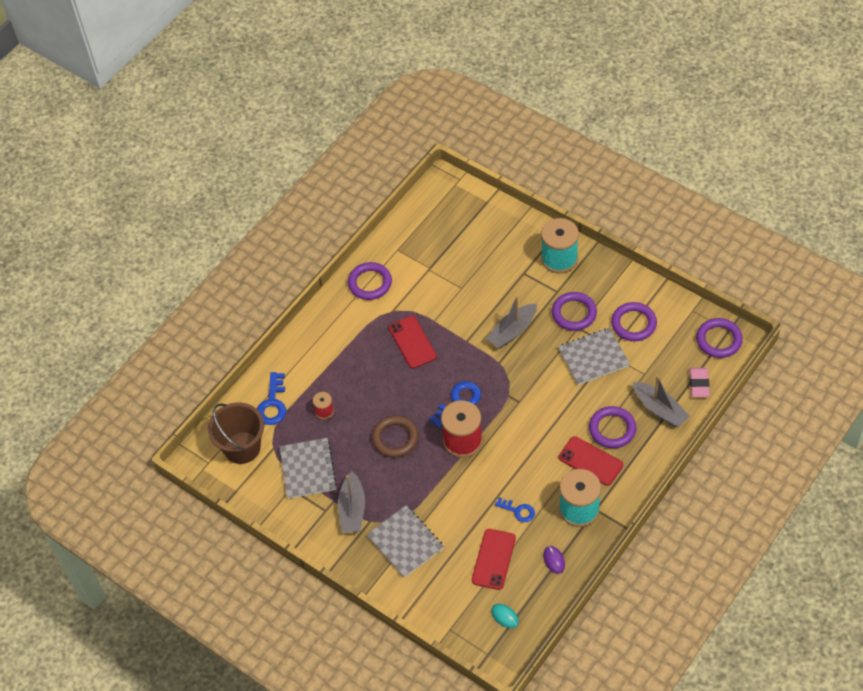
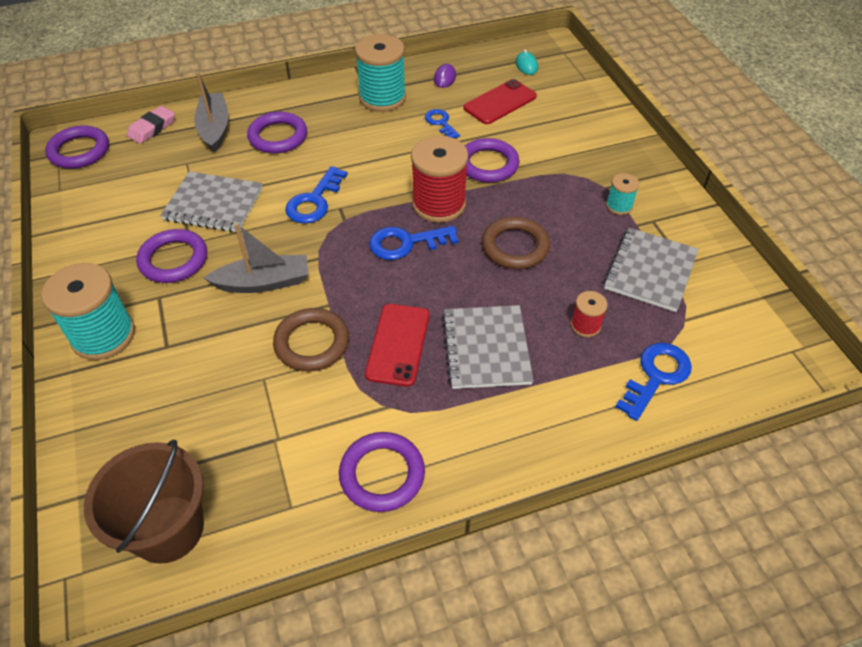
camera: 150 degrees left, 5 degrees down
(242, 447) = (732, 343): brown bucket -> brown bucket (168, 529)
(352, 509) = (619, 206): grey boat -> turquoise spool
(405, 542) = (579, 152): grey notebook -> grey notebook (486, 348)
(455, 317) = (312, 343): none -> brown ring
(538, 396) = (314, 201): none -> blue key
(590, 461) = (329, 124): red phone -> none
(633, 324) = (130, 211): purple ring -> purple ring (488, 164)

